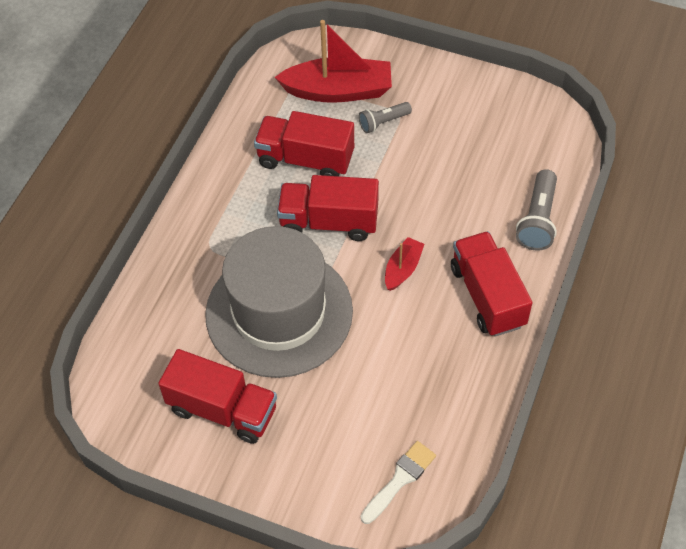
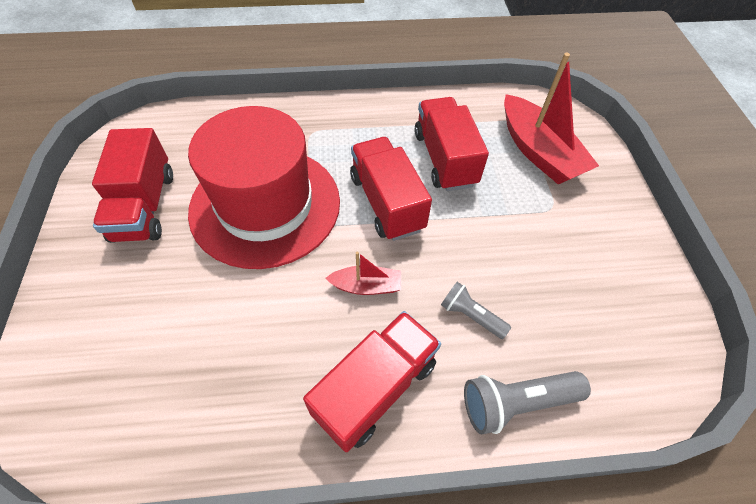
camera: 60 degrees right, 0 degrees up
(279, 312) = (265, 205): grey hat -> red hat
(383, 122) = (531, 199): grey flashlight -> grey flashlight (471, 315)
(400, 480) = (94, 392): white brush -> none

